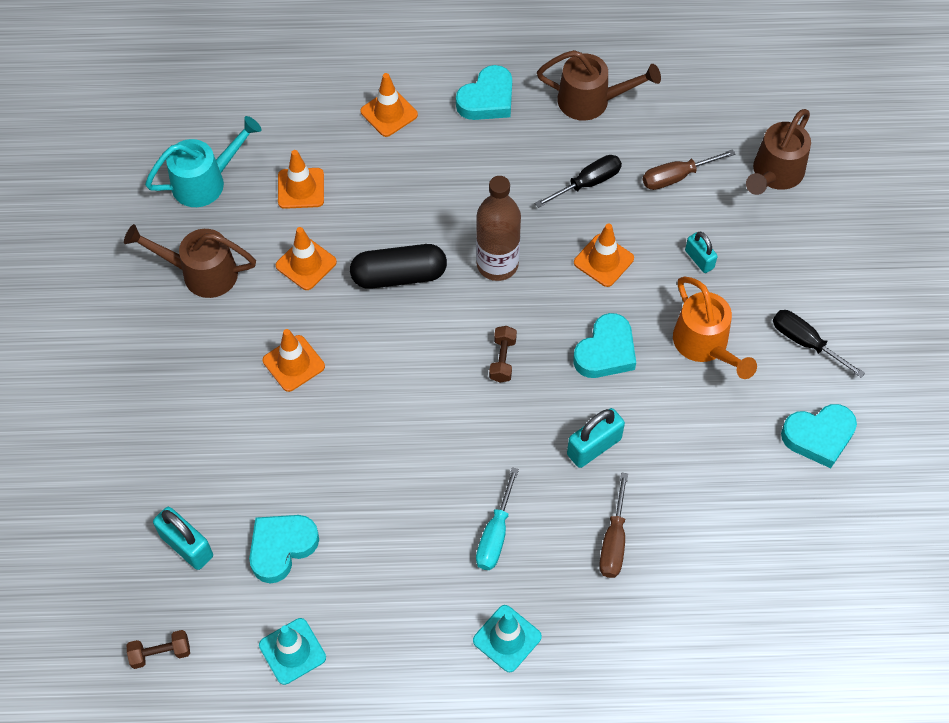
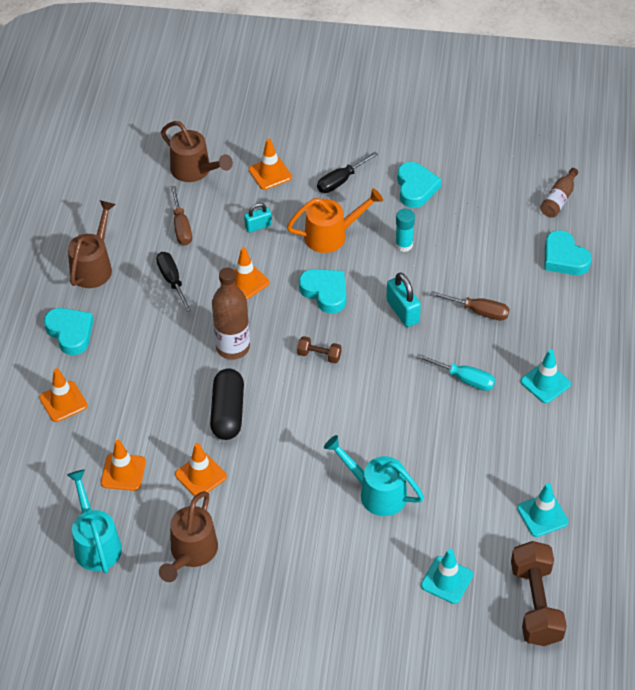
camera: 80 degrees left, 10 degrees down
(160, 653) = (535, 604): brown dumbbell -> brown dumbbell, size x2.08
(187, 546) = (447, 580): turquoise padlock -> turquoise traffic cone
(281, 548) = (457, 515): turquoise heart -> turquoise heart (564, 258)
(293, 363) = (294, 493): orange traffic cone -> orange traffic cone (270, 173)
(305, 451) = (376, 492): none -> turquoise watering can
(710, 434) = (404, 245): none -> turquoise glue stick
(851, 631) = (558, 199): none -> brown bottle

